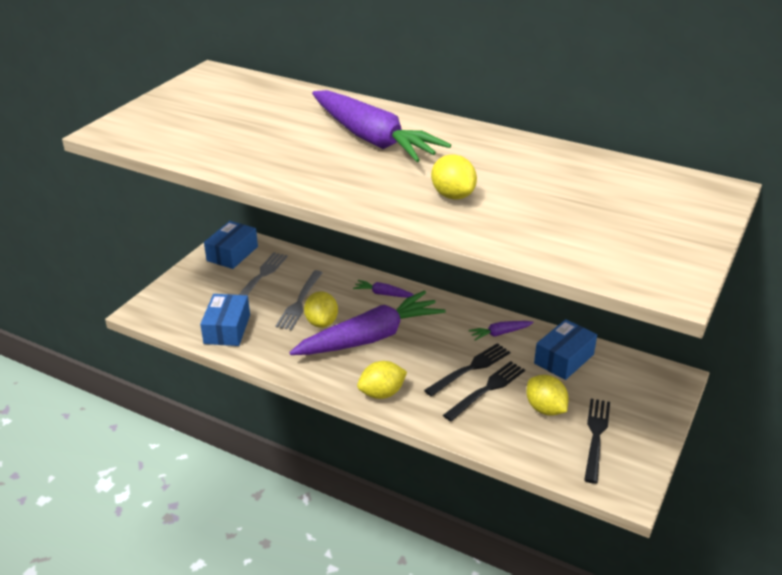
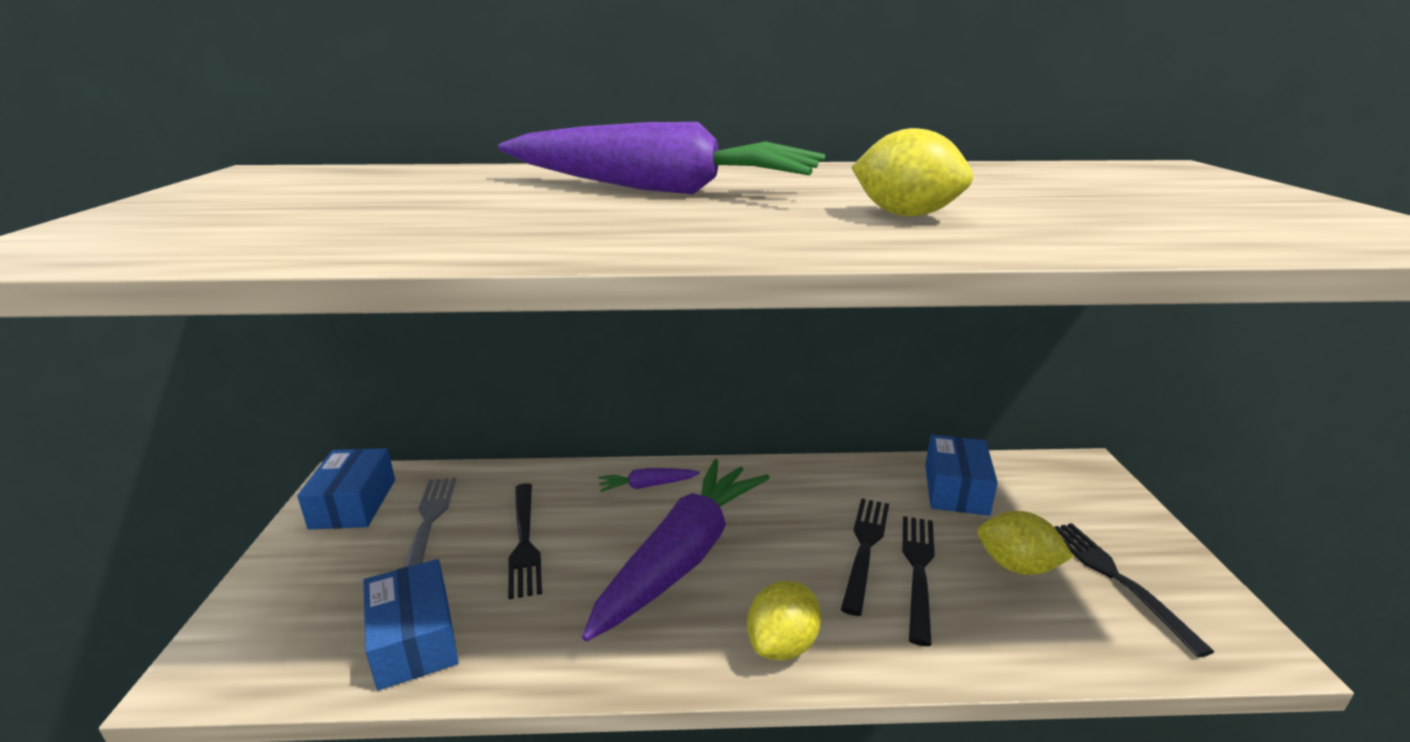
camera: 30 degrees left, 10 degrees down
(299, 302) = (524, 542): grey fork -> black fork
(321, 322) = (585, 561): yellow lemon -> none
(500, 333) = (849, 485): purple carrot -> none

